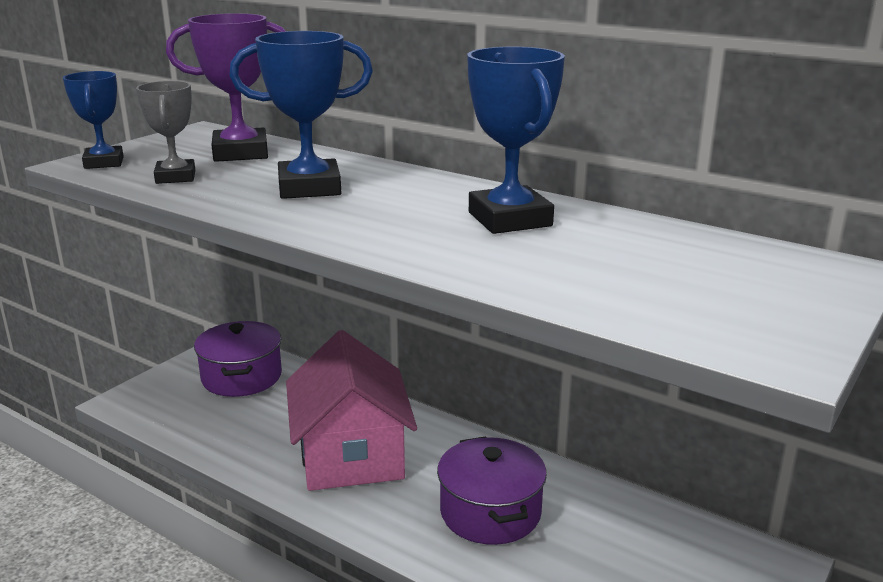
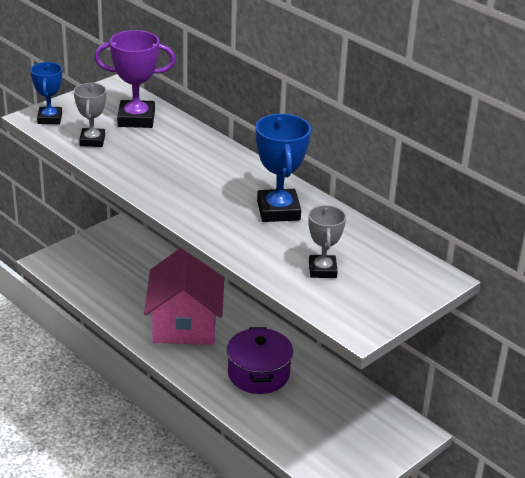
camera: 10 degrees right, 10 degrees up
(241, 377) = (126, 254): purple pot -> none
(309, 188) = (171, 163): blue trophy -> none
(638, 280) = (322, 270): none -> grey trophy

